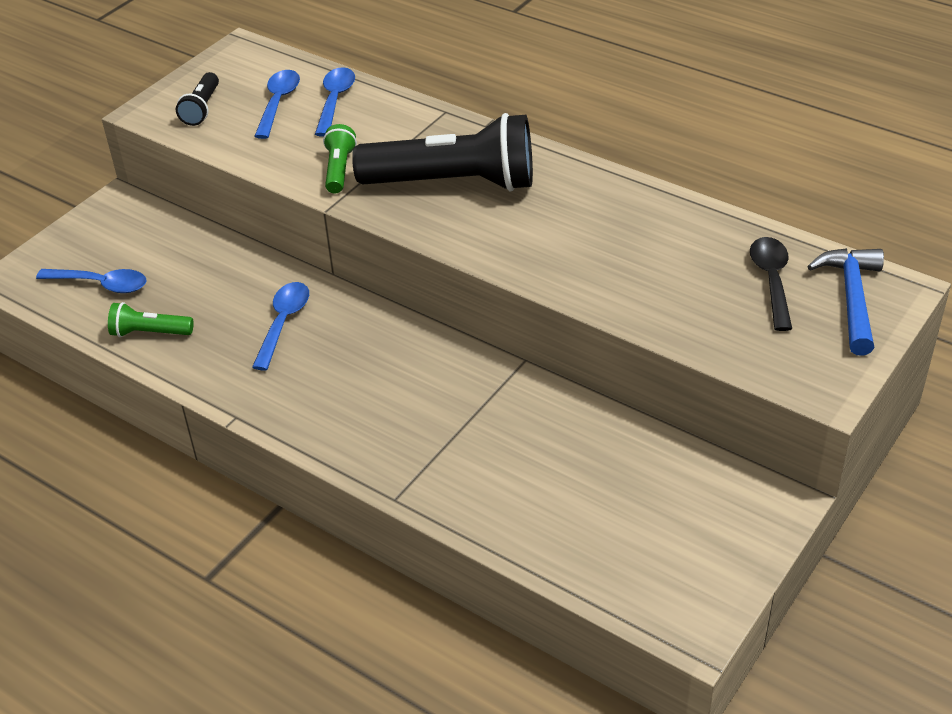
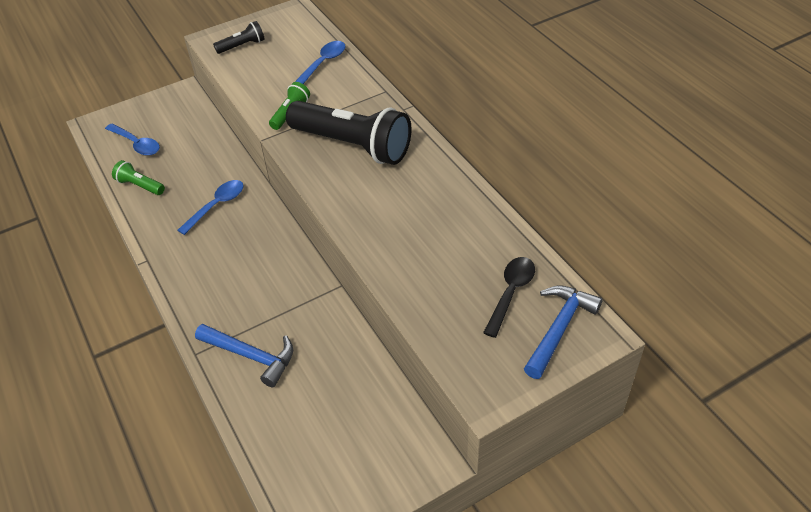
camera: 25 degrees right, 5 degrees up
(201, 109) = (242, 46): black flashlight -> black flashlight turned 150 degrees counterclockwise
(278, 103) = (289, 55): blue spoon -> none
(471, 475) = (251, 356): none -> blue hammer

